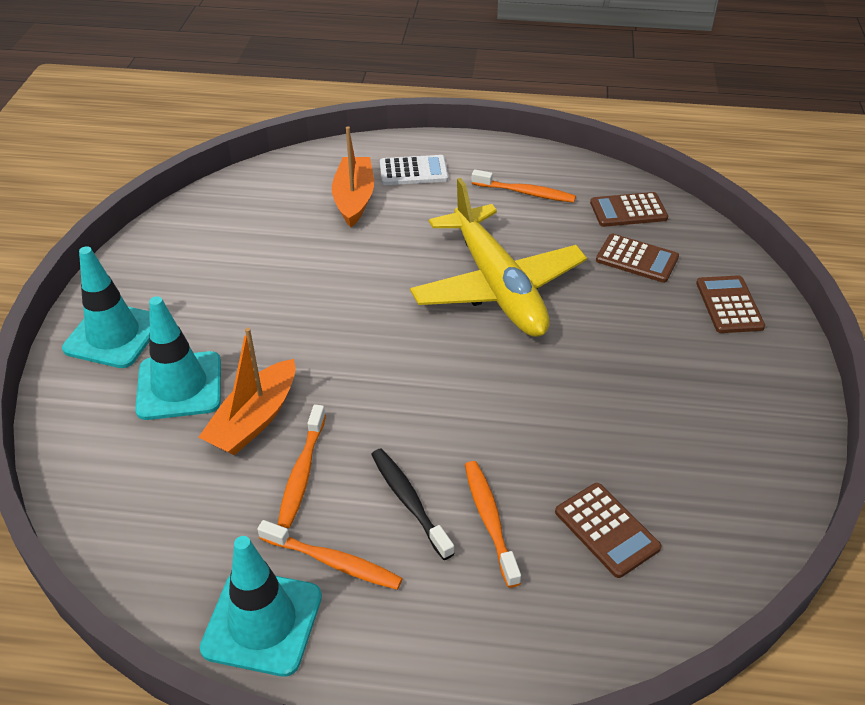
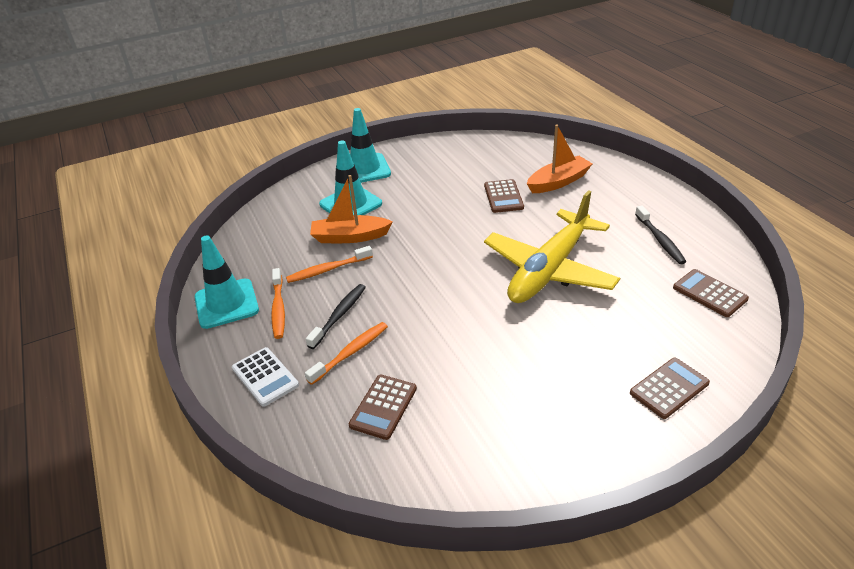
camera: 60 degrees right, 5 degrees down
(413, 171) = (615, 189): white calculator -> white calculator (265, 377)
(525, 193) = (660, 240): orange toothbrush -> black toothbrush
(637, 259) = (659, 319): brown calculator -> brown calculator (503, 196)

